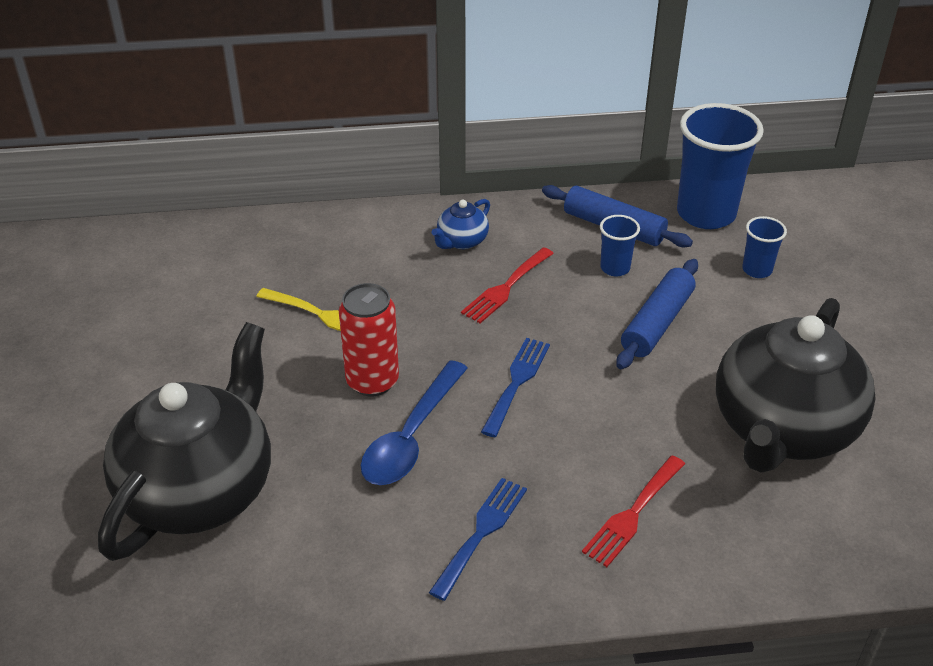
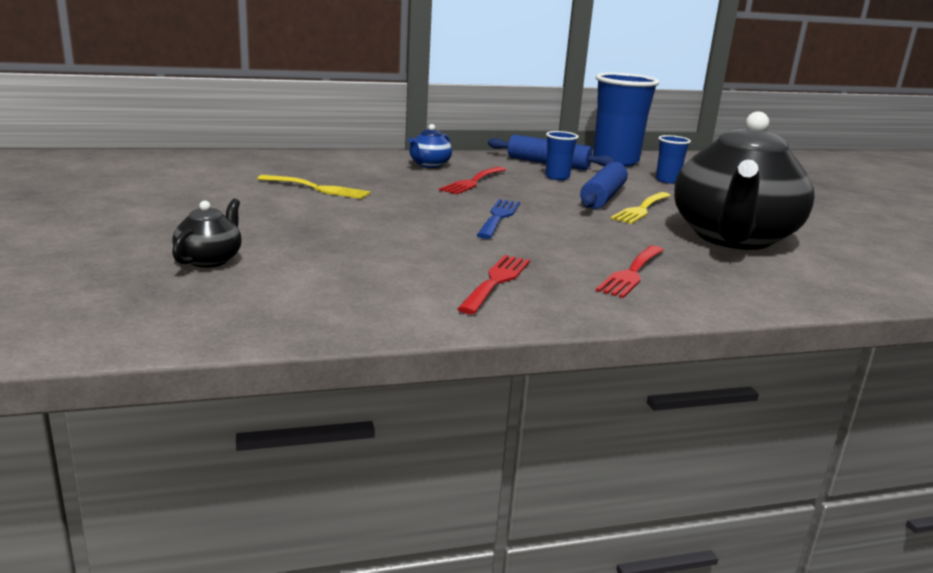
camera: 10 degrees left, 20 degrees down
(200, 489) = (210, 260): black teapot -> black teapot, size x0.41
(372, 381) = (370, 215): red can -> none
(411, 437) = (413, 238): blue spoon -> none
(481, 532) = (496, 281): blue fork -> red fork
(695, 355) = (641, 209): none -> yellow fork

